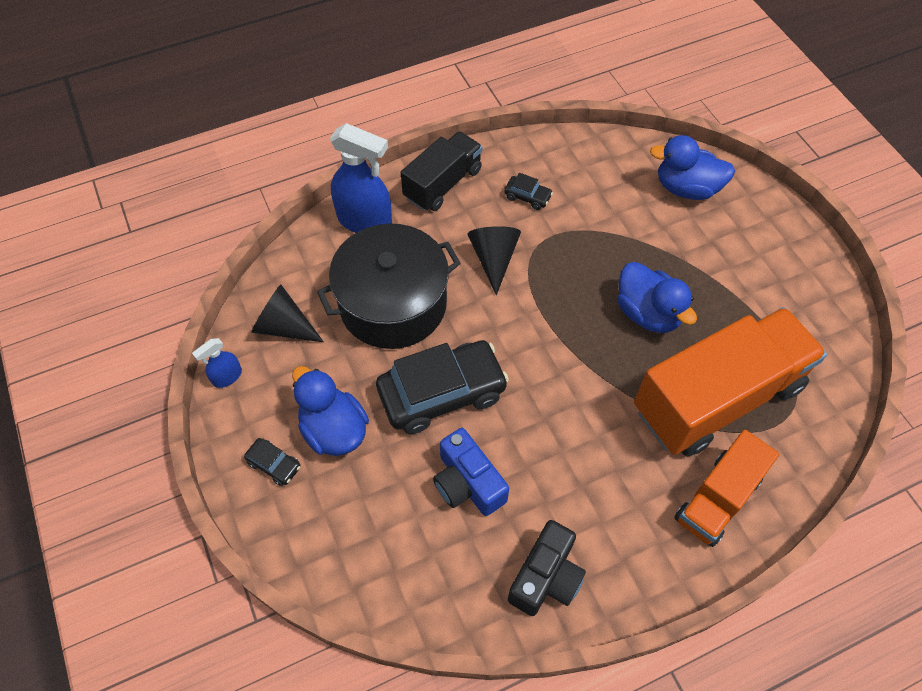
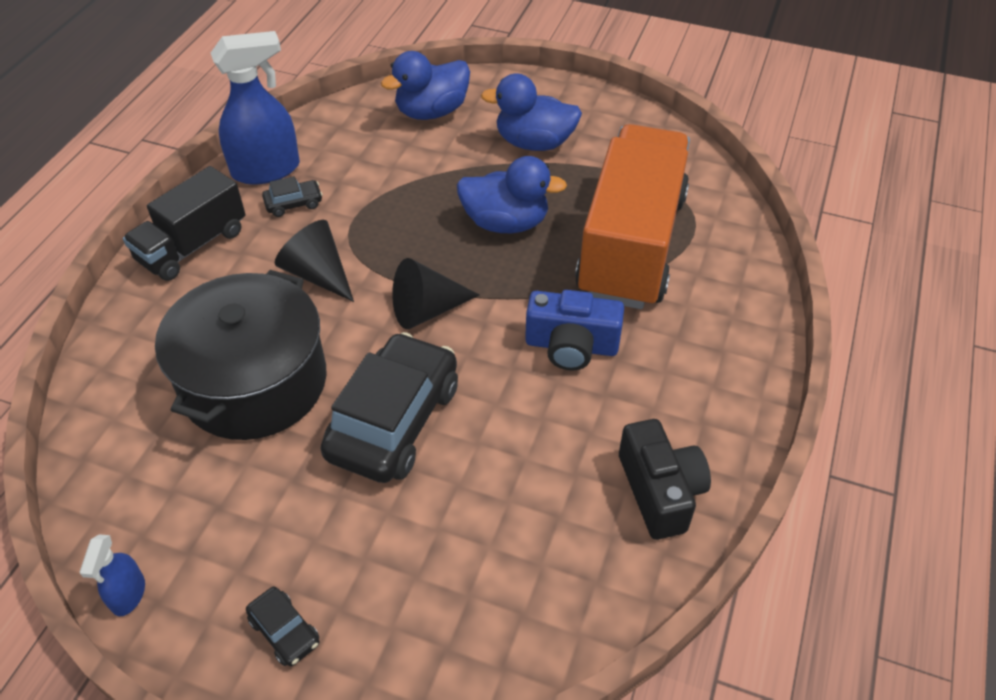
camera: 45 degrees left, 10 degrees down
(274, 465) = (284, 631): black car -> black car turned 60 degrees clockwise
(284, 326) = (148, 492): black cone -> black cone (427, 310)
(334, 430) = (316, 542): blue duck -> blue duck (534, 143)
(365, 221) = (138, 331): blue spray bottle -> blue spray bottle (266, 170)
(443, 184) = (192, 246): black truck -> black truck turned 135 degrees counterclockwise
(467, 483) = (505, 475): blue camera -> blue camera (571, 346)
(717, 498) = (715, 316): orange truck -> none

